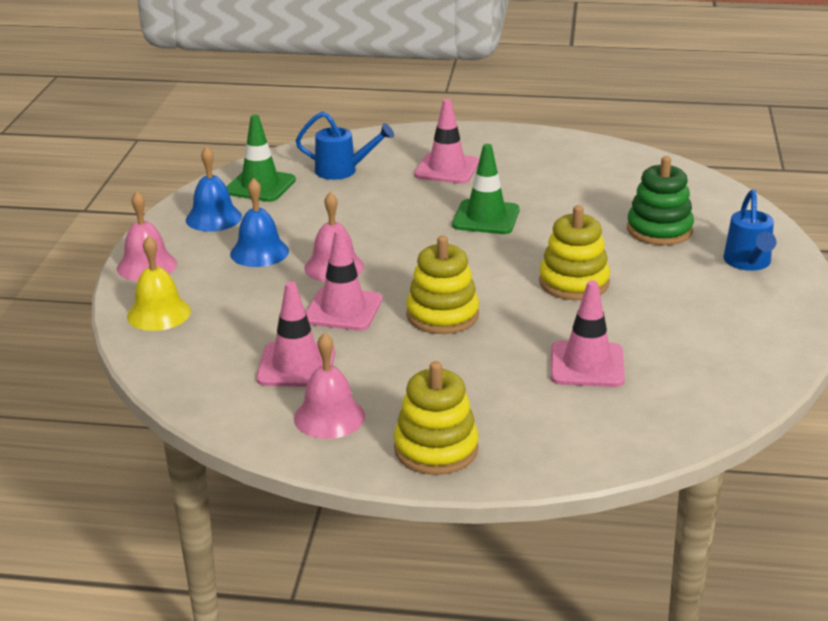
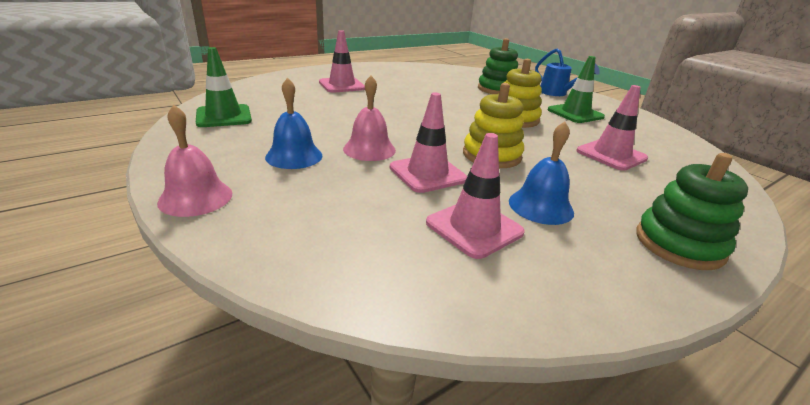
camera: 45 degrees left, 0 degrees up
(159, 313) = (274, 236): yellow bell -> none
(213, 218) = (213, 144): blue bell -> blue bell (540, 206)
(329, 417) = (578, 258): pink bell -> none
(342, 171) = (275, 97): blue watering can -> none
(436, 449) = (679, 244): yellow stacking toy -> green stacking toy
(486, 218) = (409, 101): green traffic cone -> green traffic cone (575, 113)

